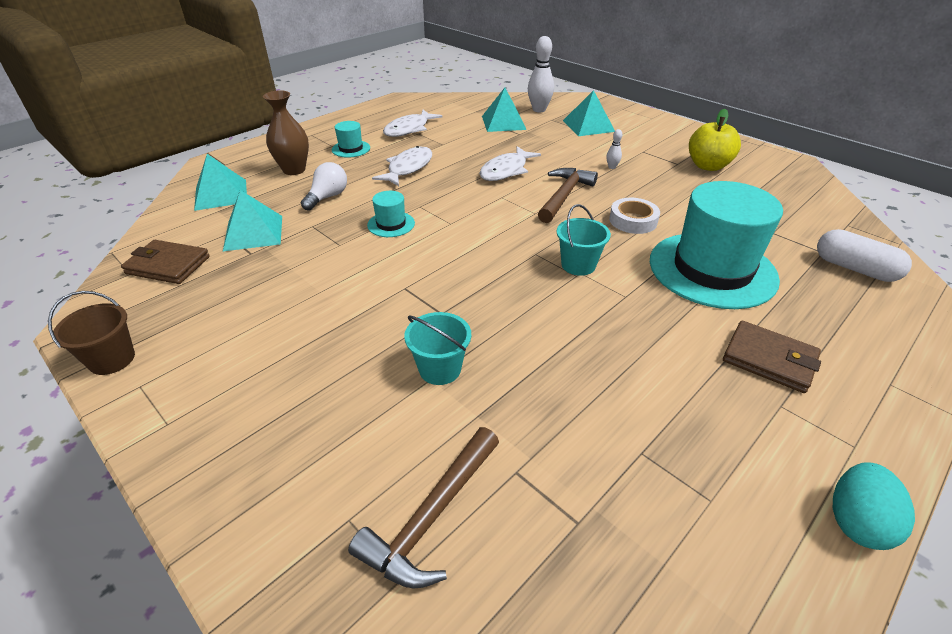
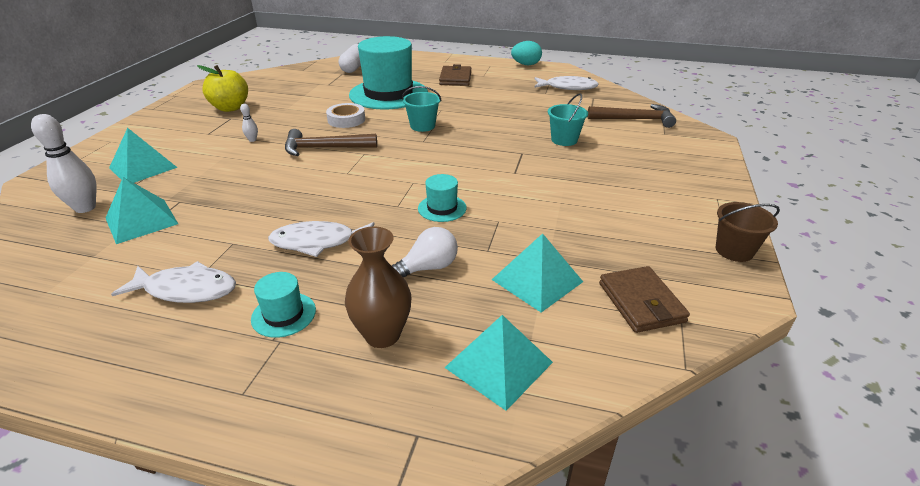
camera: 120 degrees left, 5 degrees down
(327, 197) = (427, 268): white light bulb -> white light bulb turned 150 degrees clockwise
(506, 171) = (289, 184): white fish -> white fish (568, 87)

